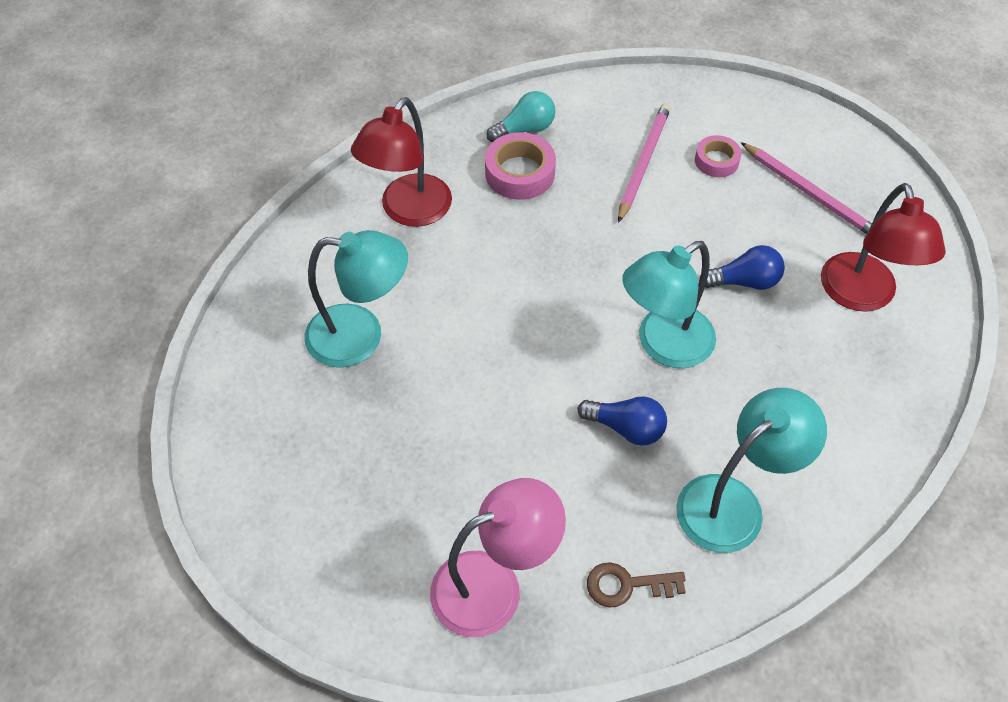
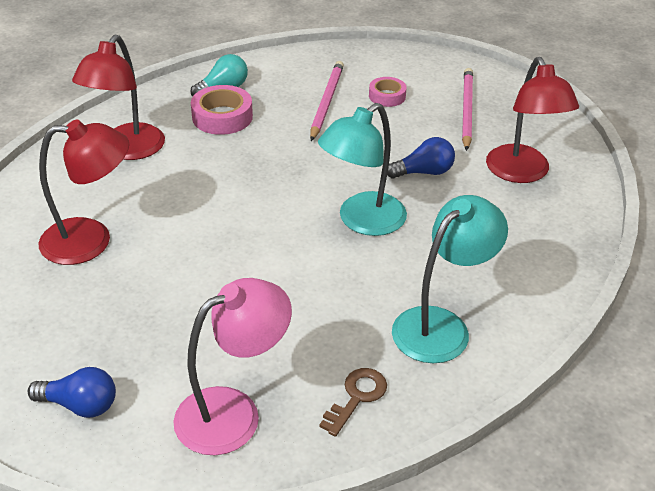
camera: 10 degrees left, 15 degrees down
(360, 336) = (91, 240): turquoise lamp -> red lamp
(626, 428) = (338, 282): blue light bulb -> blue light bulb (80, 405)
(627, 585) = (356, 397): brown key -> brown key turned 135 degrees clockwise
(809, 193) = (466, 110): pink pencil -> pink pencil turned 120 degrees counterclockwise

